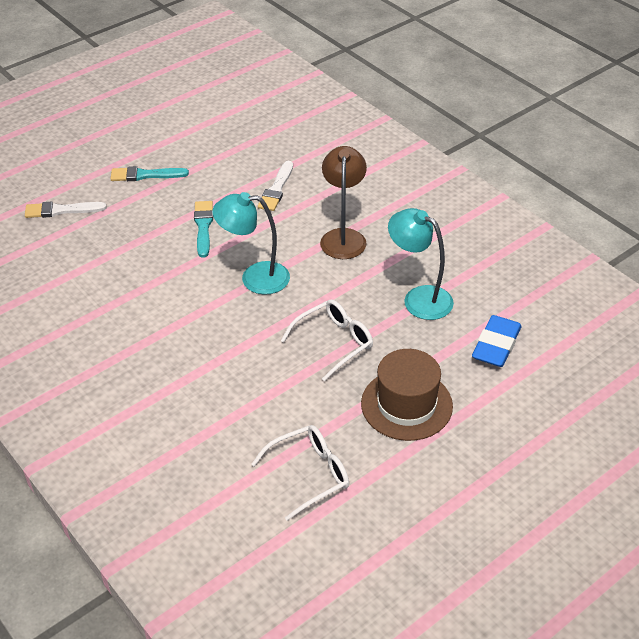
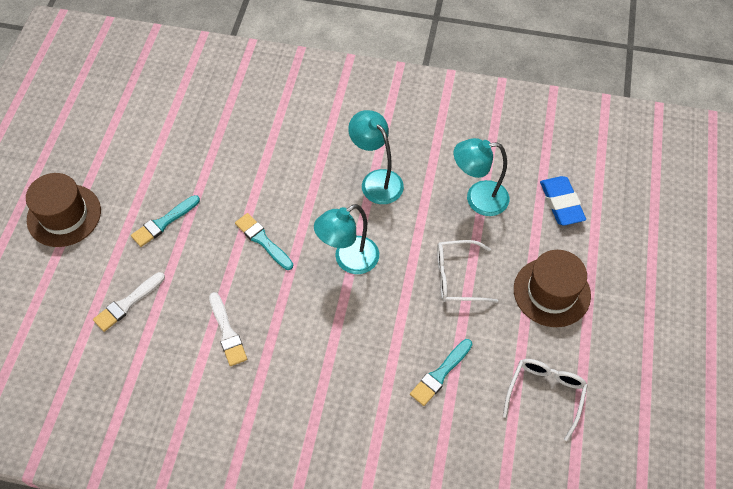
camera: 40 degrees left, 15 degrees up
(83, 134) = (64, 215): none -> brown hat
(235, 400) = (440, 374): none -> turquoise brush
(276, 189) = (284, 168): white brush -> white brush (227, 332)
(333, 343) = (458, 277): white glasses -> white glasses turned 105 degrees counterclockwise
(343, 237) = (376, 180): brown lamp -> turquoise lamp

